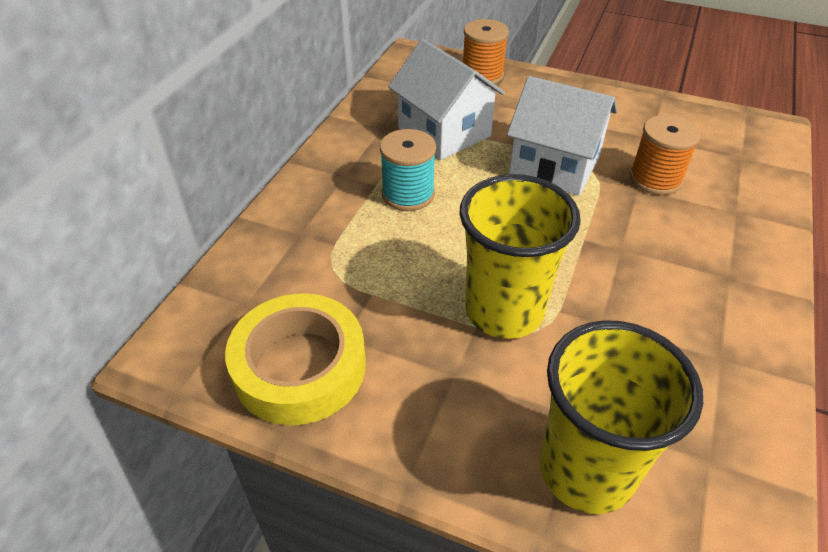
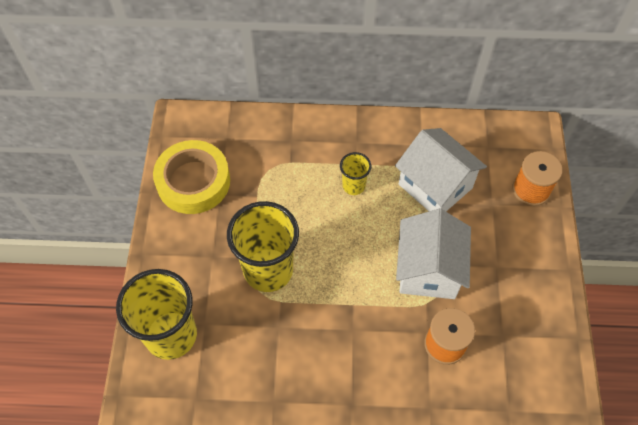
camera: 70 degrees right, 15 degrees up
(408, 194) = (353, 186): turquoise spool -> yellow cup
(444, 132) = (435, 186): white house -> white house turned 75 degrees counterclockwise

